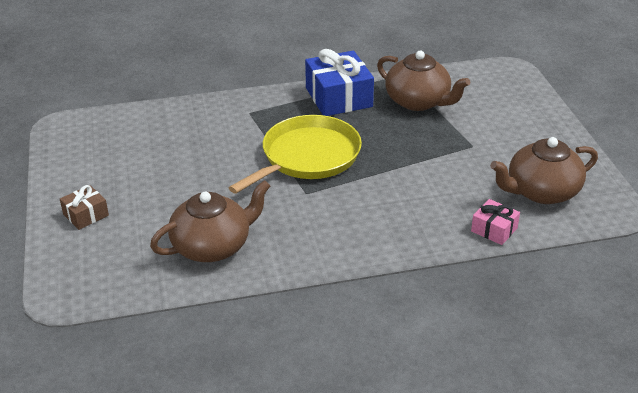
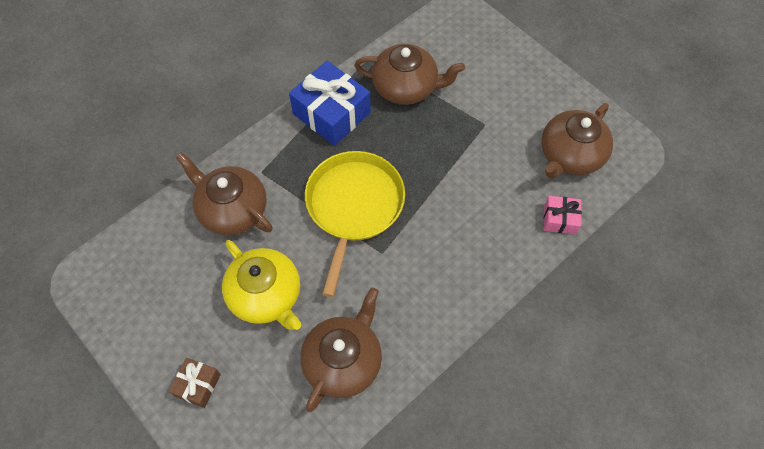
camera: 30 degrees left, 25 degrees up
(186, 184) = (266, 296): none -> yellow teapot
(206, 126) = (232, 210): none -> brown teapot

